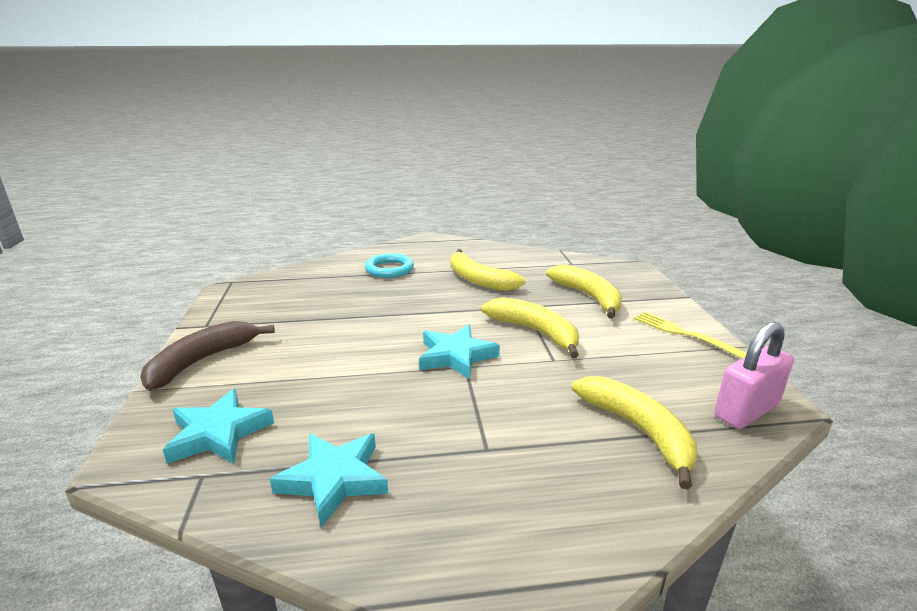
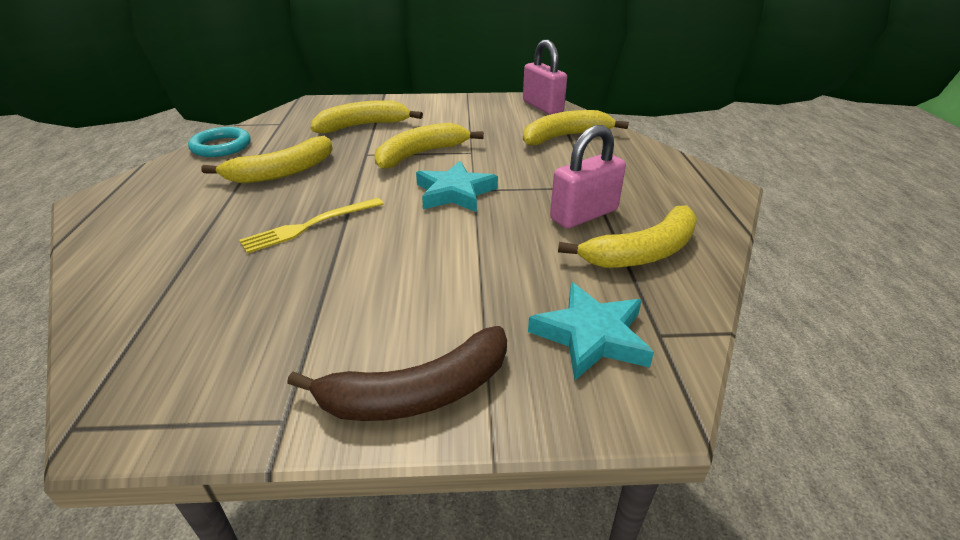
camera: 85 degrees left, 10 degrees up
(202, 361) = (418, 393): brown banana -> brown banana turned 60 degrees counterclockwise
(334, 479) = (643, 252): turquoise star -> yellow banana
(389, 269) = (190, 232): turquoise ring -> turquoise ring (221, 146)
(416, 438) = (584, 215): none -> pink padlock
(687, 335) = (447, 104): yellow fork -> yellow fork (310, 226)

